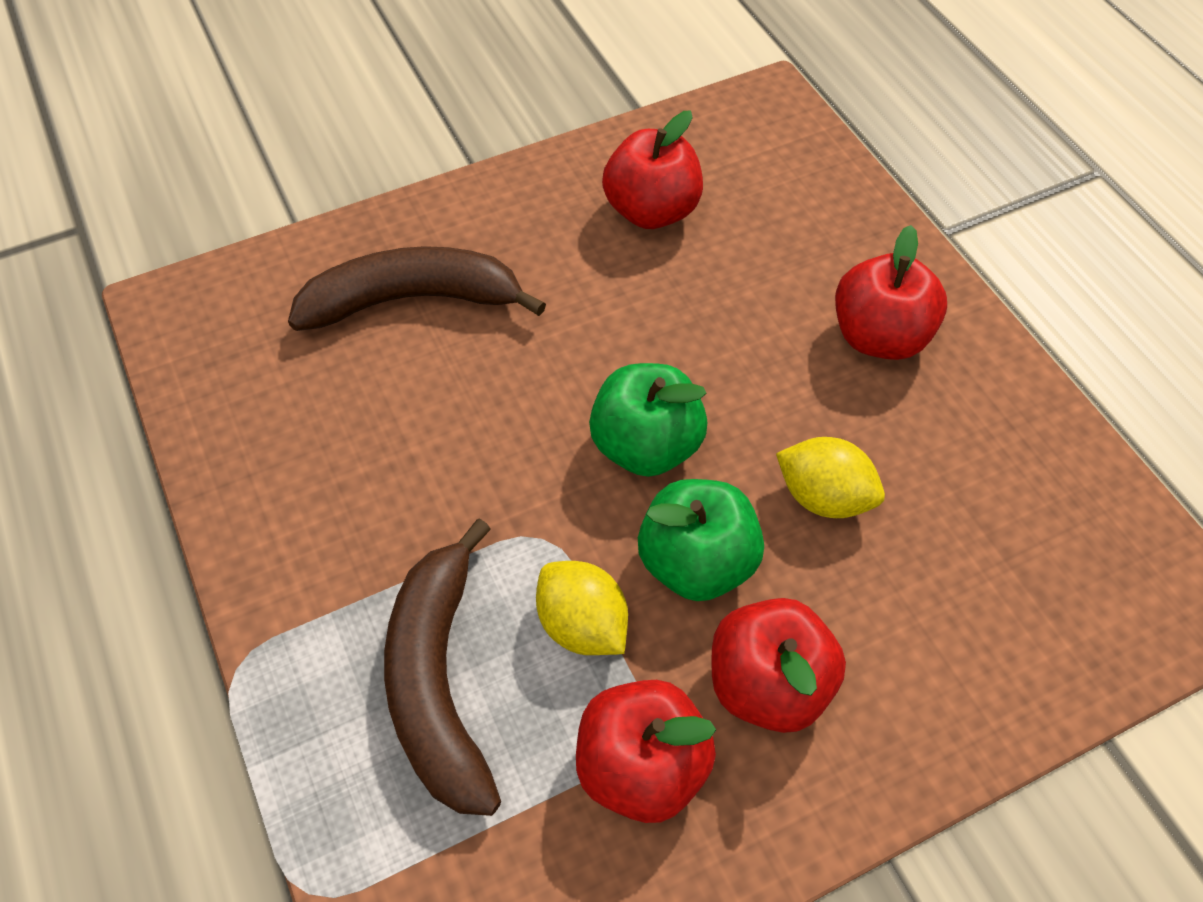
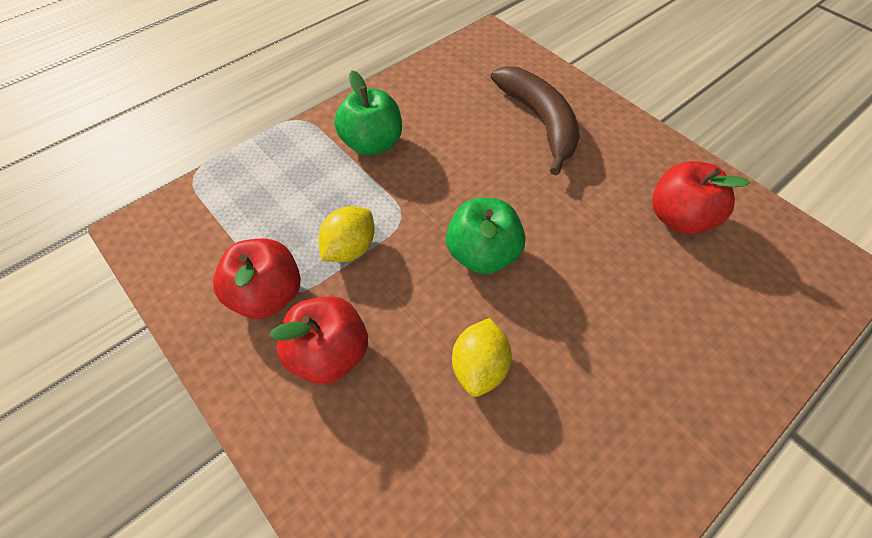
camera: 75 degrees right, 0 degrees up
(439, 682) = (304, 194): brown banana -> none
(696, 562) = (406, 298): green apple -> green apple (372, 144)
(879, 336) = (642, 387): red apple -> none

